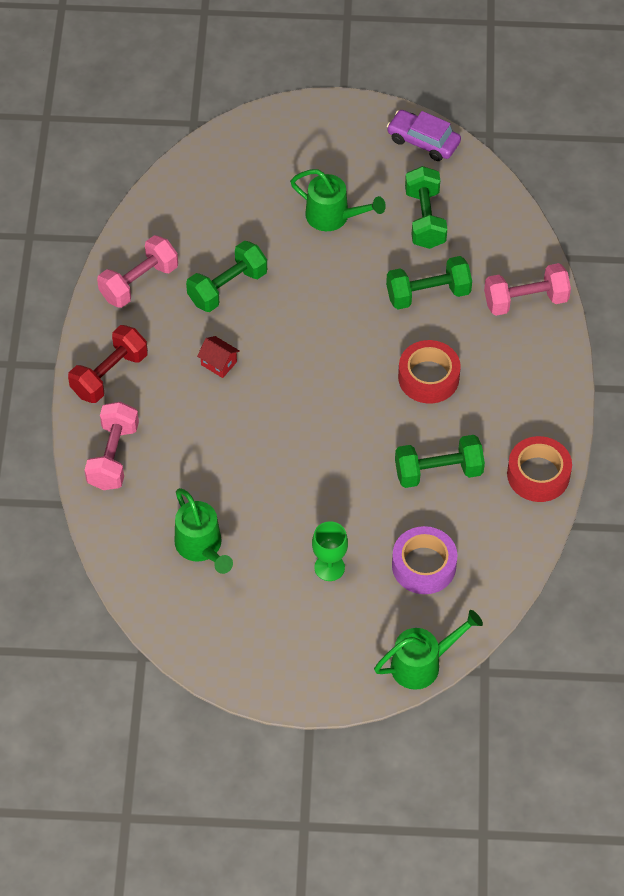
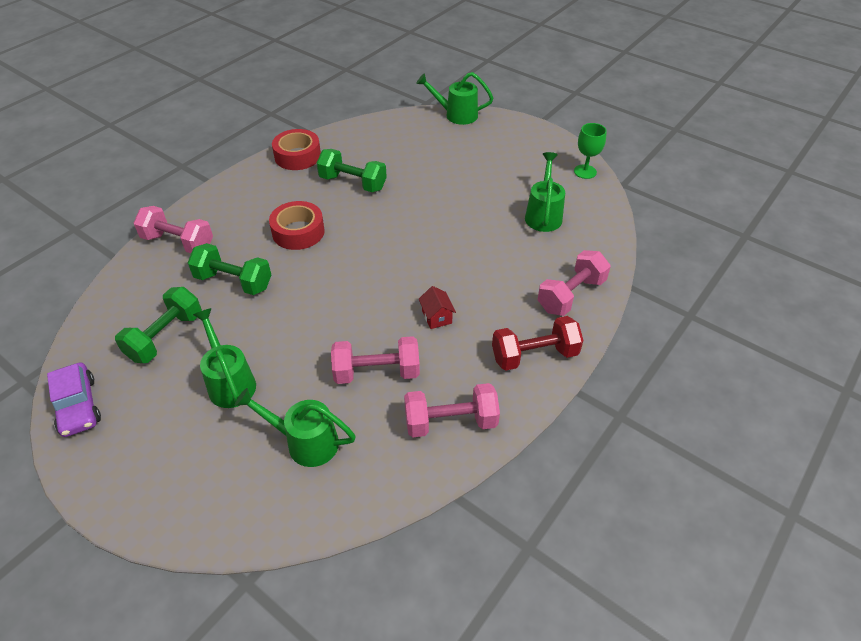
camera: 145 degrees left, 10 degrees down
(227, 287) = (377, 372): green dumbbell -> pink dumbbell
(234, 210) = (305, 442): none -> green watering can
(329, 567) = (468, 171): green goblet -> green goblet (585, 172)
(424, 565) = (411, 148): purple tape -> none

